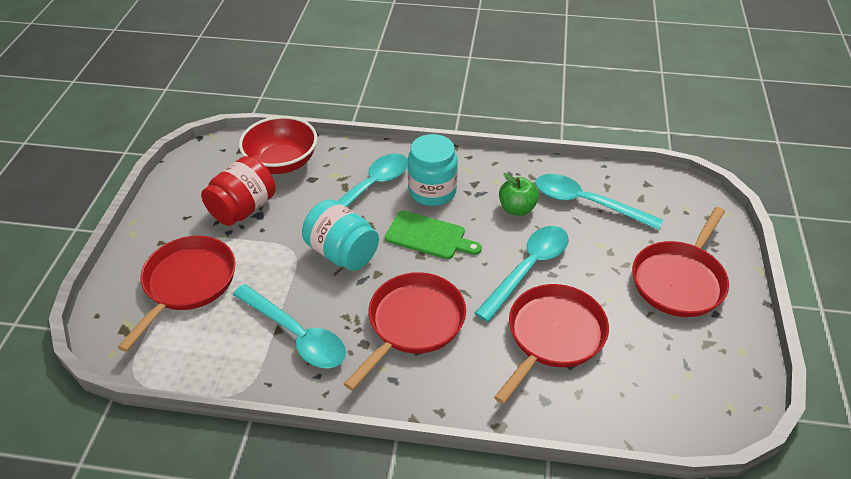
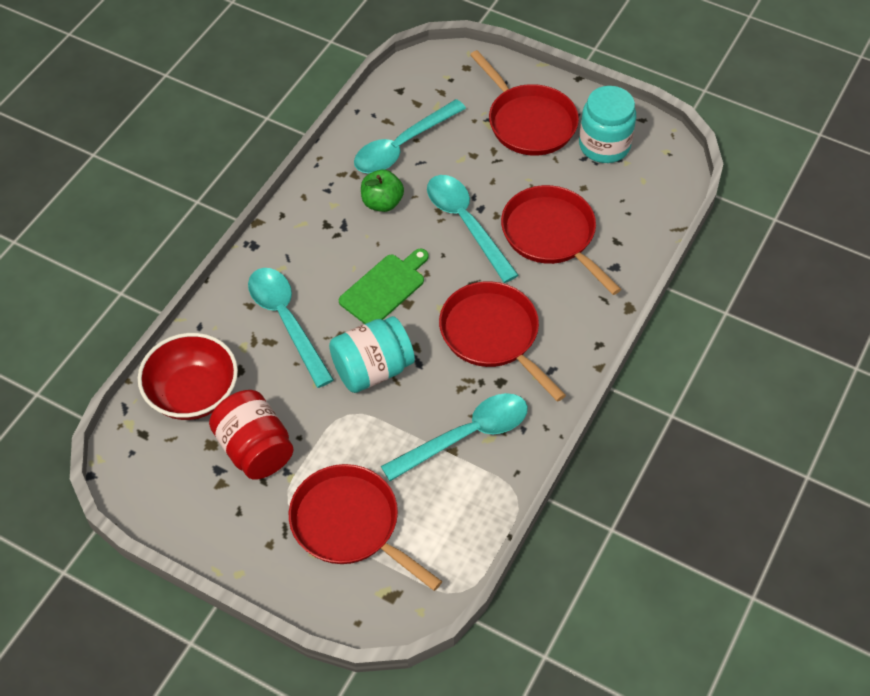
camera: 70 degrees left, 10 degrees up
(432, 191) = (319, 264): turquoise jar -> turquoise jar (604, 145)

